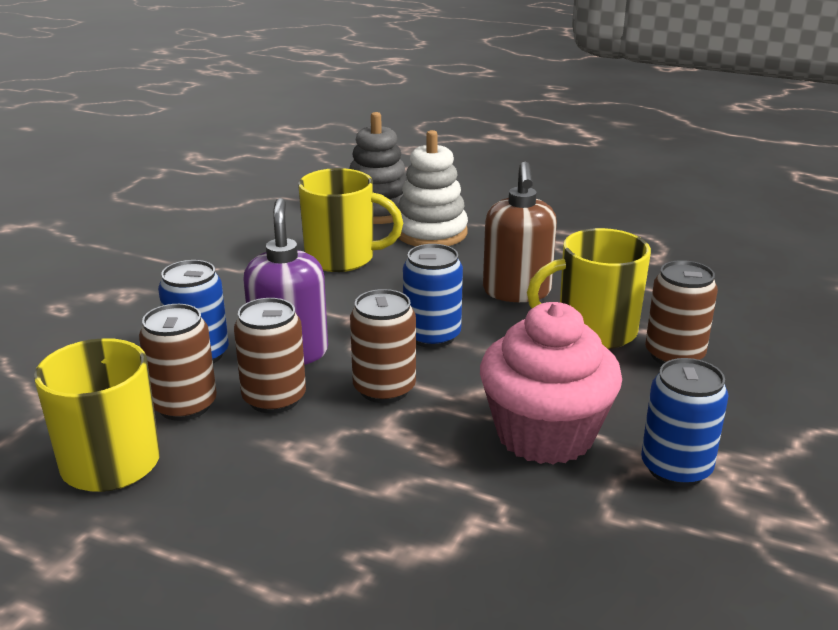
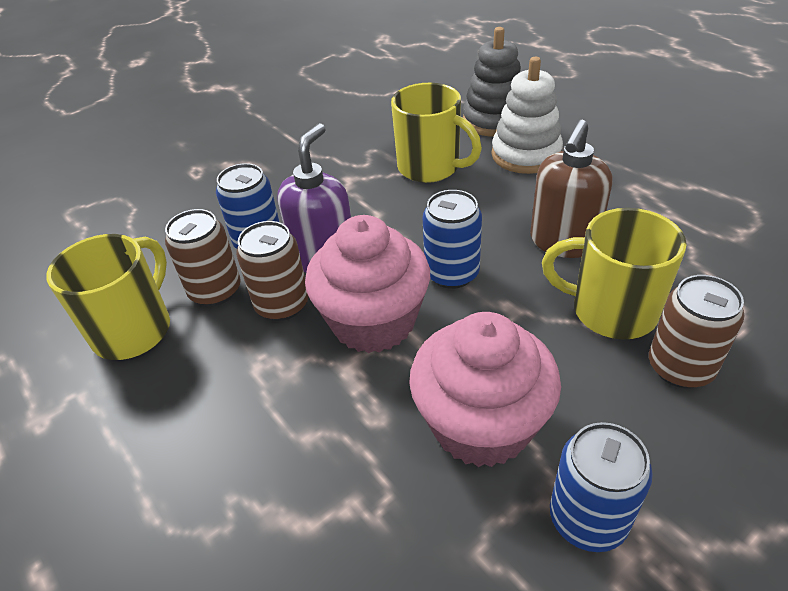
camera: 30 degrees right, 15 degrees up
(384, 389) = (373, 322): brown can -> pink cupcake

